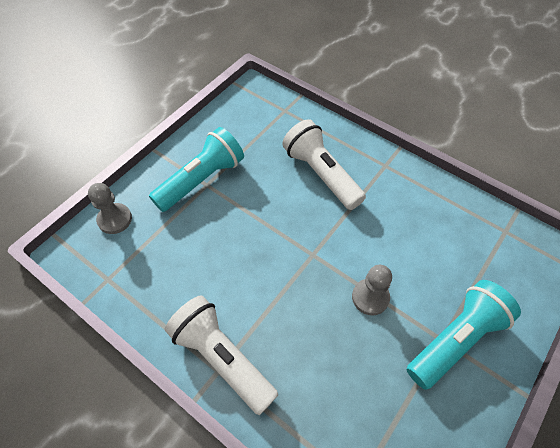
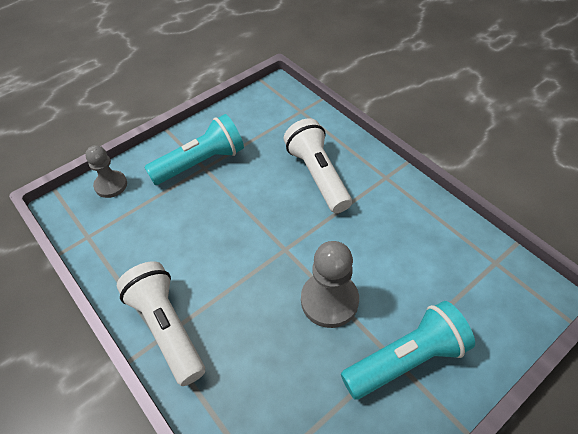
camera: 15 degrees right, 5 degrees down
(370, 297) = (329, 300): grey pawn -> grey pawn, size x1.50

